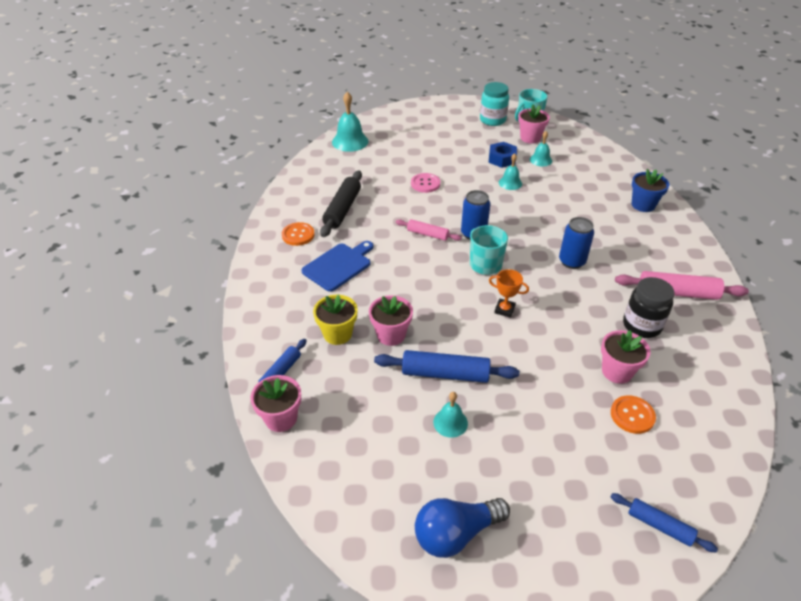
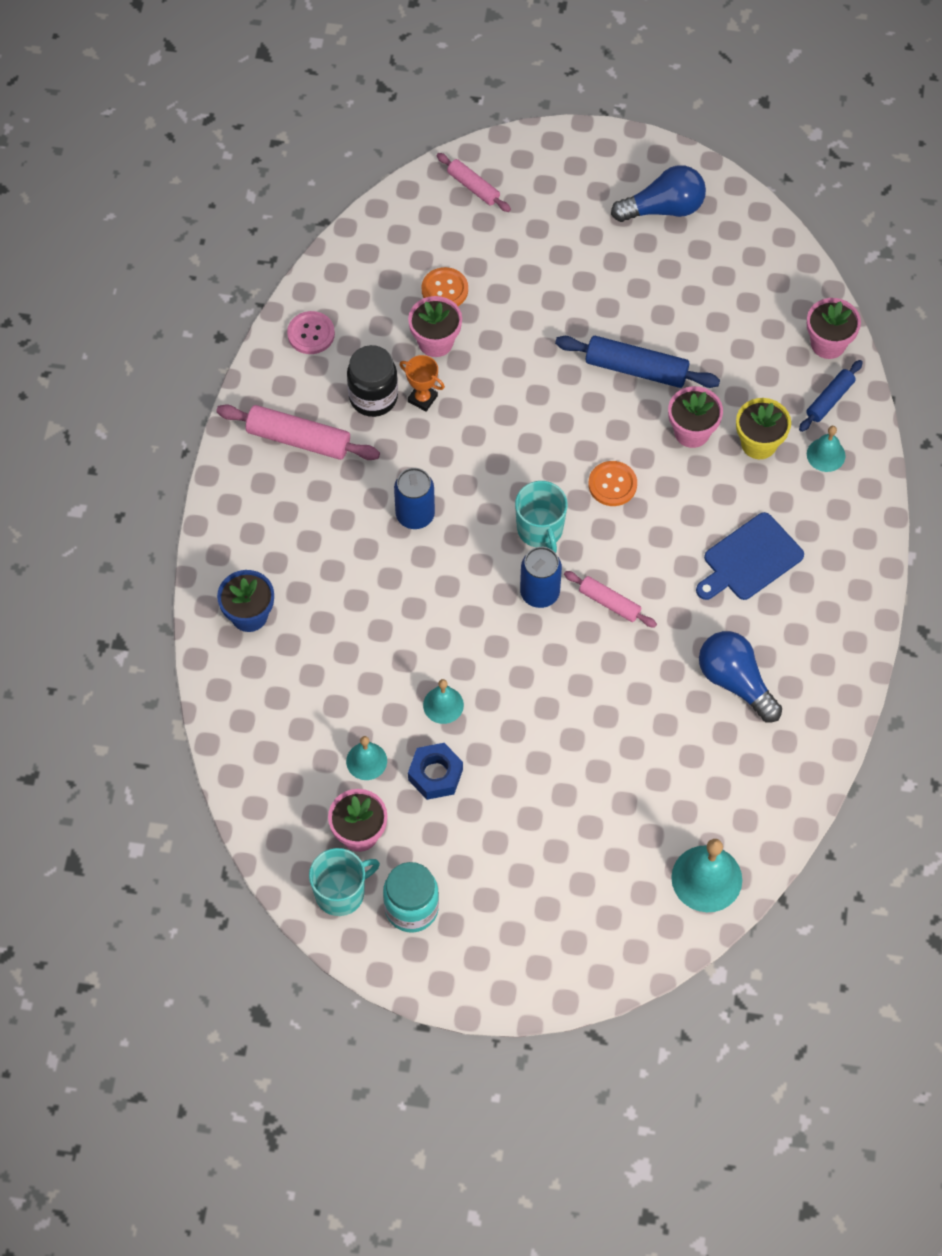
camera: 170 degrees left, 20 degrees up
(298, 235) = (808, 632): orange button -> orange button (612, 484)
(342, 209) = (735, 682): black rolling pin -> blue light bulb
(425, 184) = (588, 726): pink button -> pink button (311, 334)
(450, 422) = (644, 311): turquoise bell -> turquoise bell (826, 454)
(504, 310) = (538, 448): orange trophy -> orange trophy (422, 398)
(659, 526) = (473, 187): blue rolling pin -> pink rolling pin

